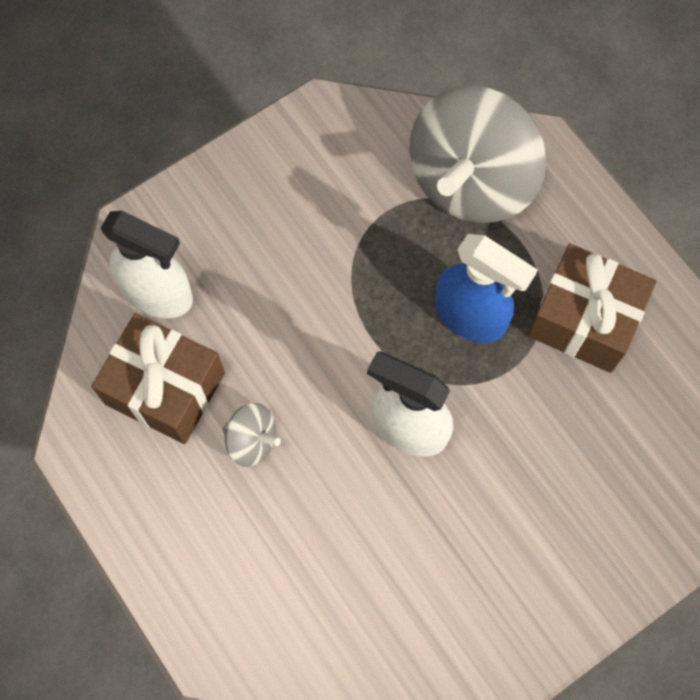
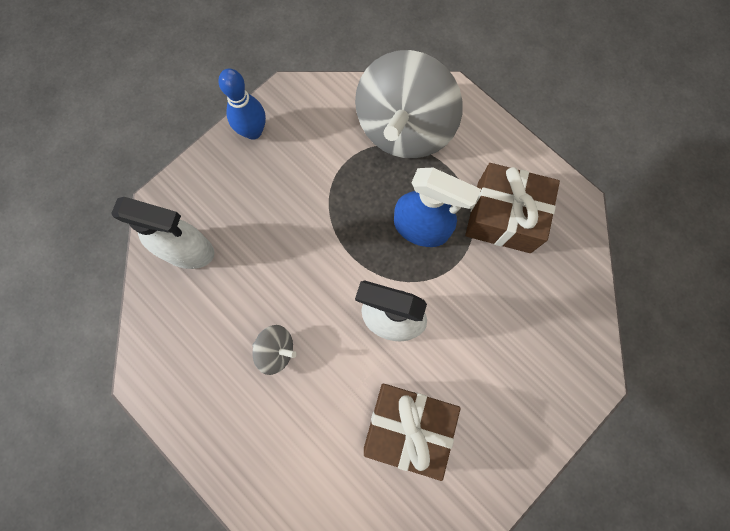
camera: 10 degrees left, 5 degrees up
(165, 388) = (204, 322): brown gift -> brown gift (407, 426)
(268, 153) = (253, 131): none -> blue bowling pin

